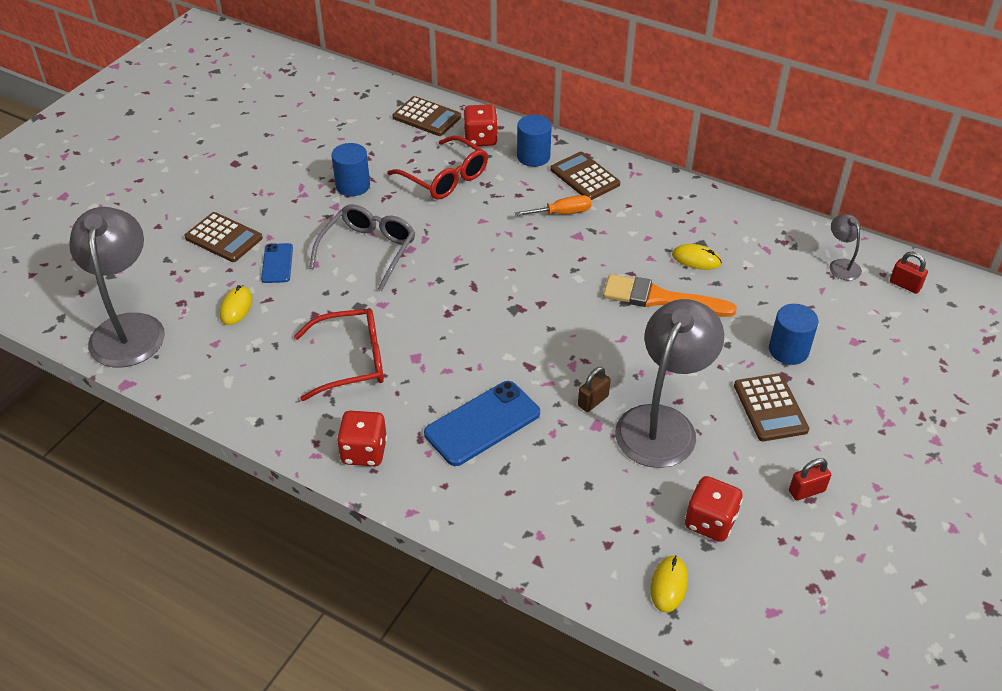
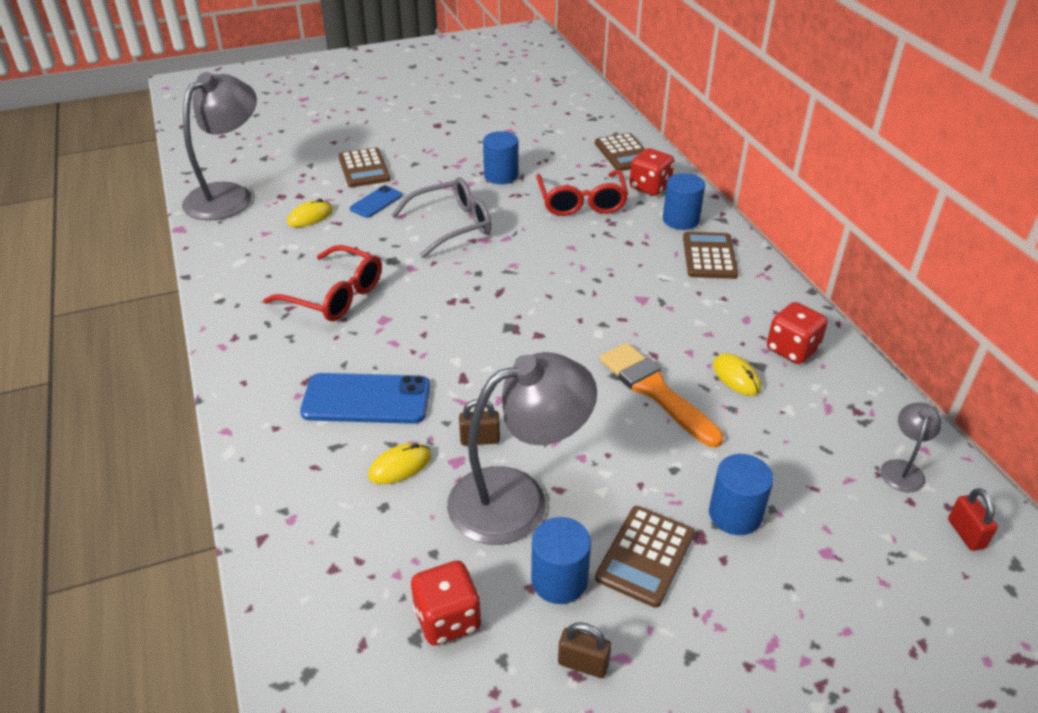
camera: 40 degrees right, 5 degrees down
(364, 452) = (255, 365): red dice -> red dice (792, 349)
(562, 213) = (650, 275): orange screwdriver -> none
(669, 585) = (336, 647): yellow mouse -> yellow mouse (400, 466)
(742, 455) = (559, 580): none -> blue cylinder
(806, 491) = (583, 663): red padlock -> brown padlock

